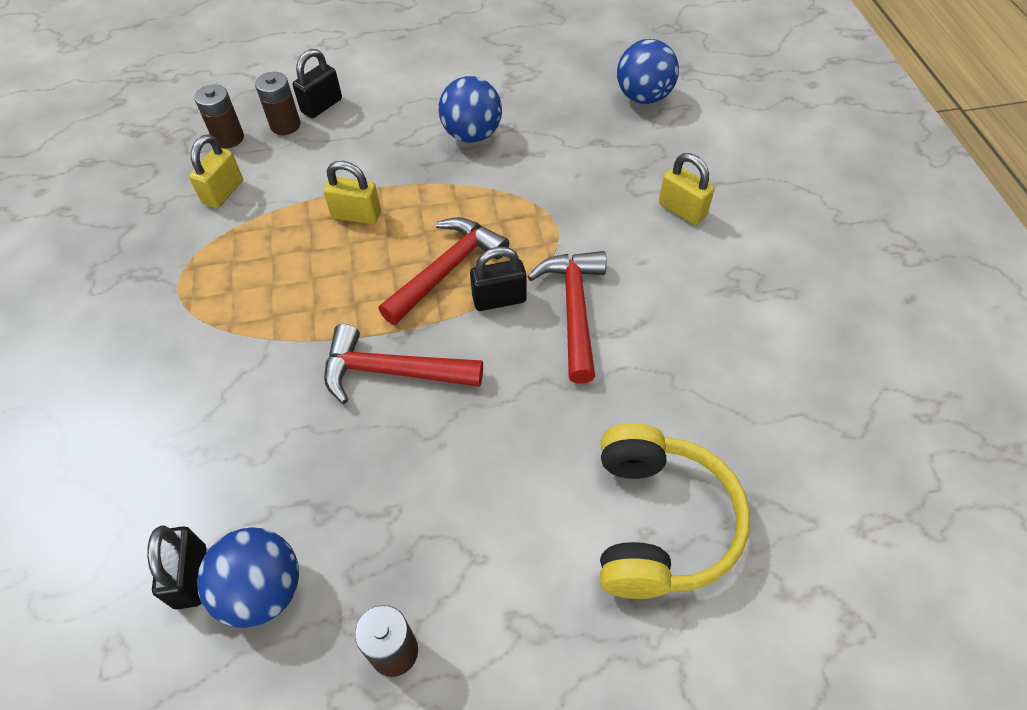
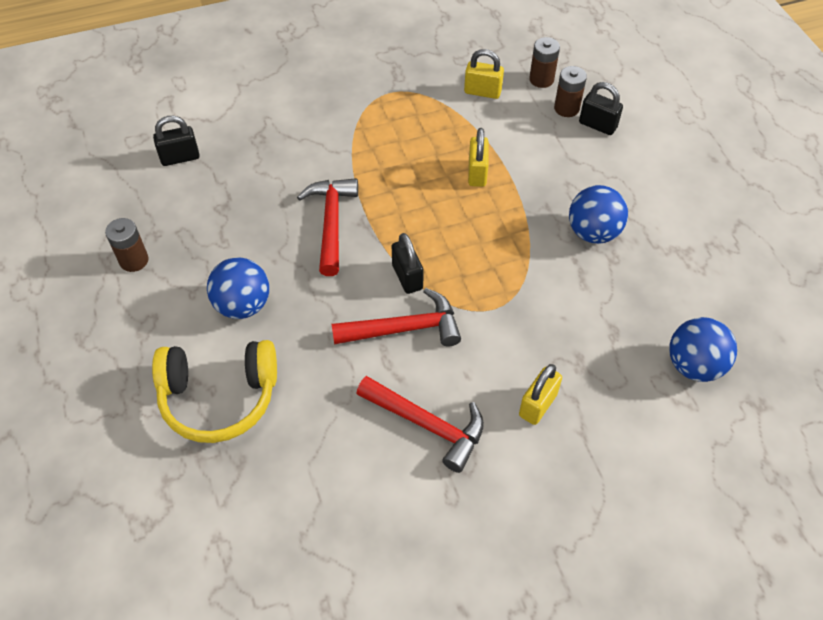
camera: 80 degrees right, 0 degrees up
(263, 591) = (171, 191): blue ball -> blue ball (243, 305)
(447, 270) = (431, 239): red hammer -> red hammer (427, 425)

